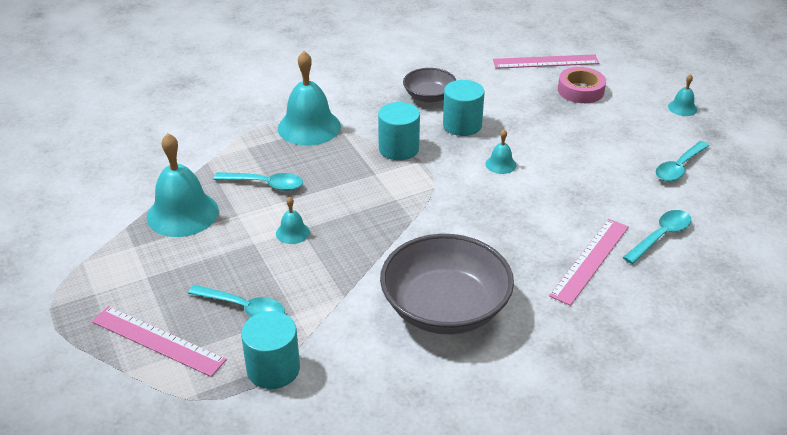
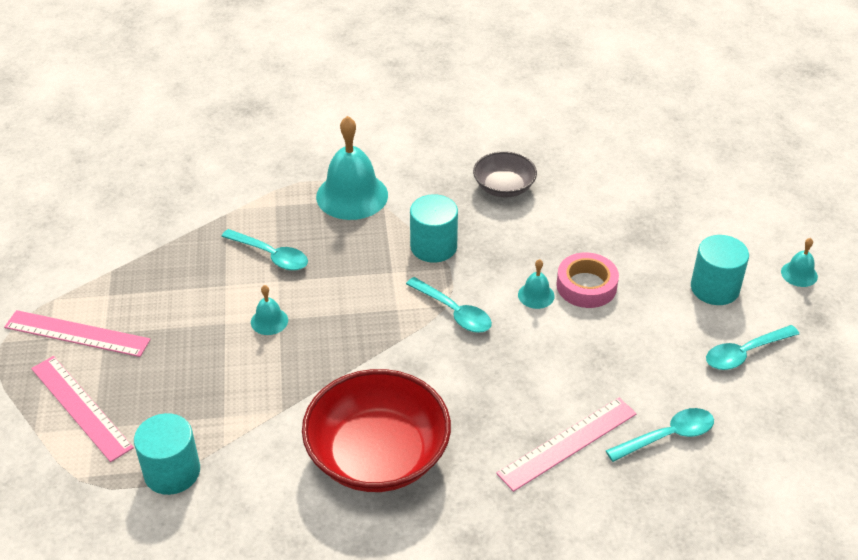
camera: 20 degrees right, 5 degrees up
(182, 213) = (172, 269): turquoise bell -> none
(244, 308) = (178, 395): turquoise spoon -> turquoise spoon (454, 312)
(445, 308) = (377, 455): grey bowl -> red bowl
(462, 125) = (520, 234): turquoise cylinder -> turquoise cylinder (714, 288)
(546, 62) = (667, 171): pink ruler -> pink ruler (77, 334)
(580, 90) = (686, 220): pink tape -> pink tape (586, 286)

